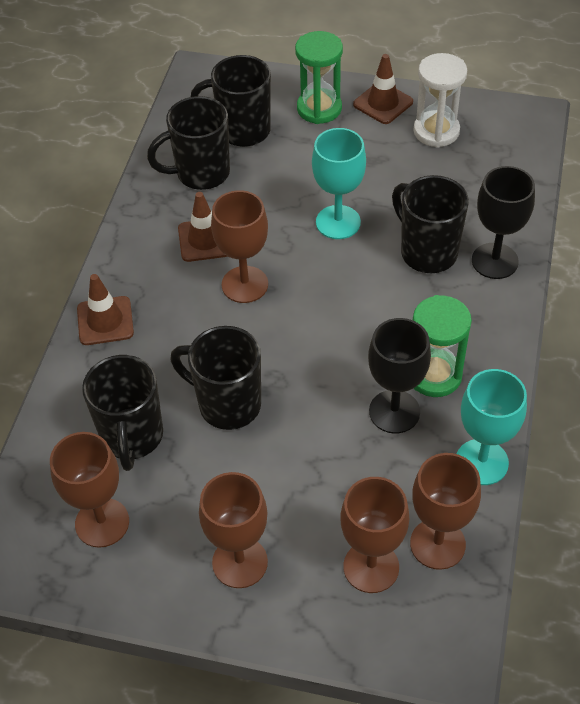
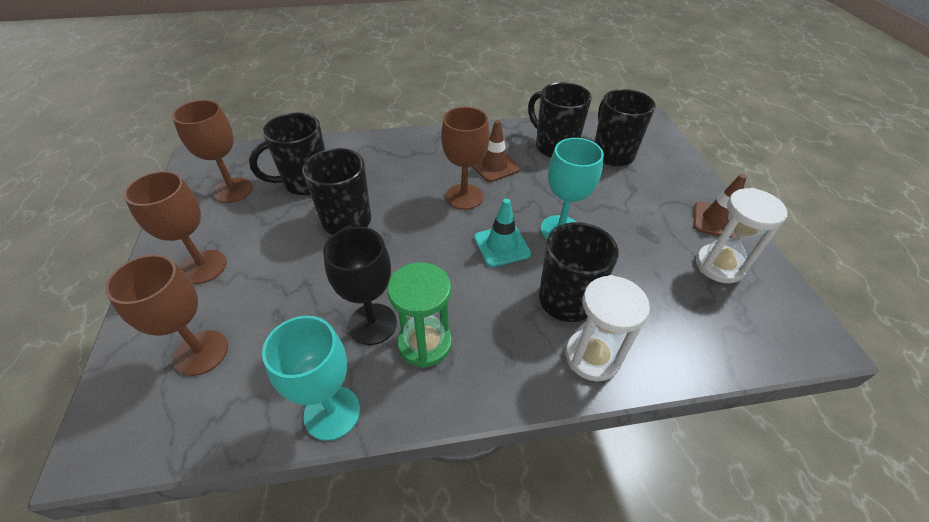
camera: 65 degrees right, 5 degrees down
(105, 321) = (398, 144): brown traffic cone -> none
(319, 108) = (672, 186): green hourglass -> none
(337, 277) = (502, 246): none -> turquoise traffic cone
(437, 544) = (229, 399): brown goblet -> none
(494, 261) = (592, 357): black goblet -> white hourglass

